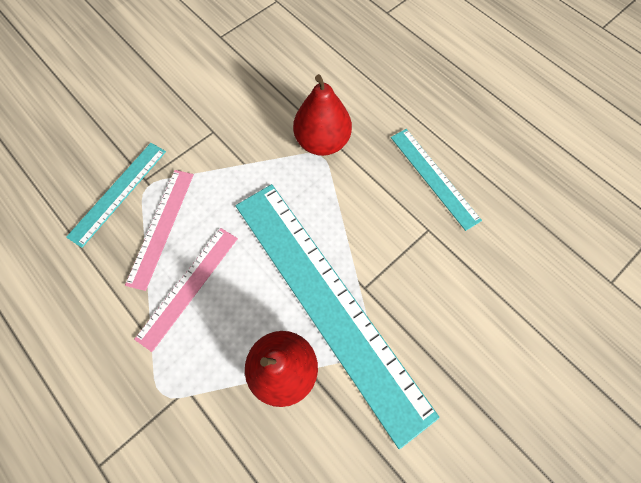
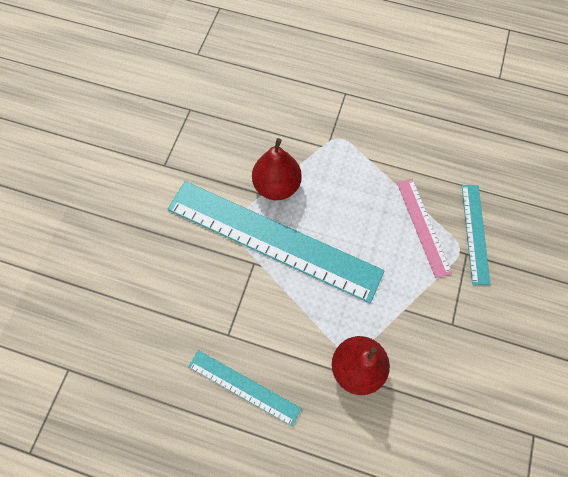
camera: 150 degrees right, 0 degrees up
(188, 287) = (371, 200): pink ruler -> none

